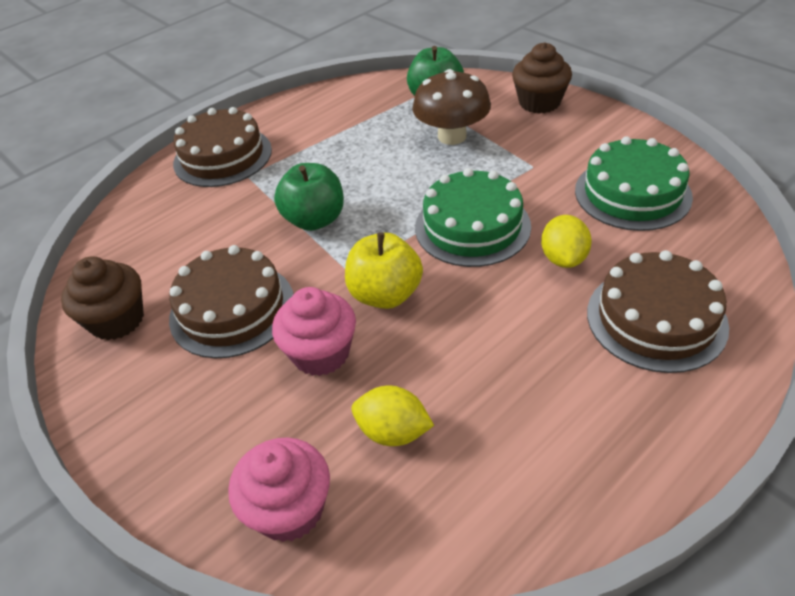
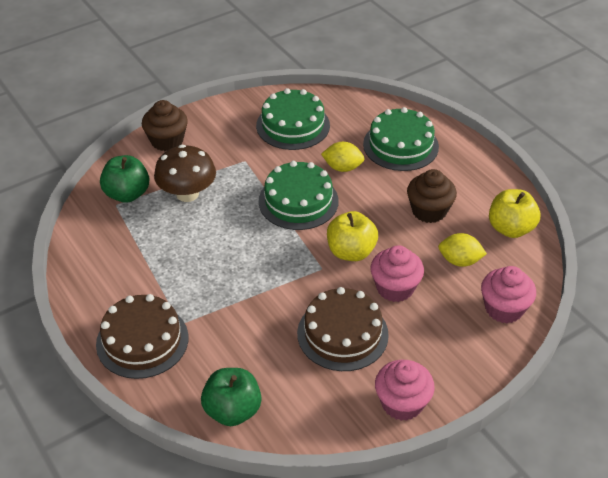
camera: 85 degrees left, 0 degrees up
(109, 387) = (402, 403): none -> pink cupcake
(117, 320) = (335, 405): brown cupcake -> brown cupcake (429, 211)
(315, 220) = (259, 282): green apple -> green apple (232, 410)
(393, 432) = (459, 261): yellow lemon -> yellow lemon turned 75 degrees clockwise
(497, 509) = (510, 228): none -> yellow apple
(656, 319) = (400, 145): brown cake -> green cake

